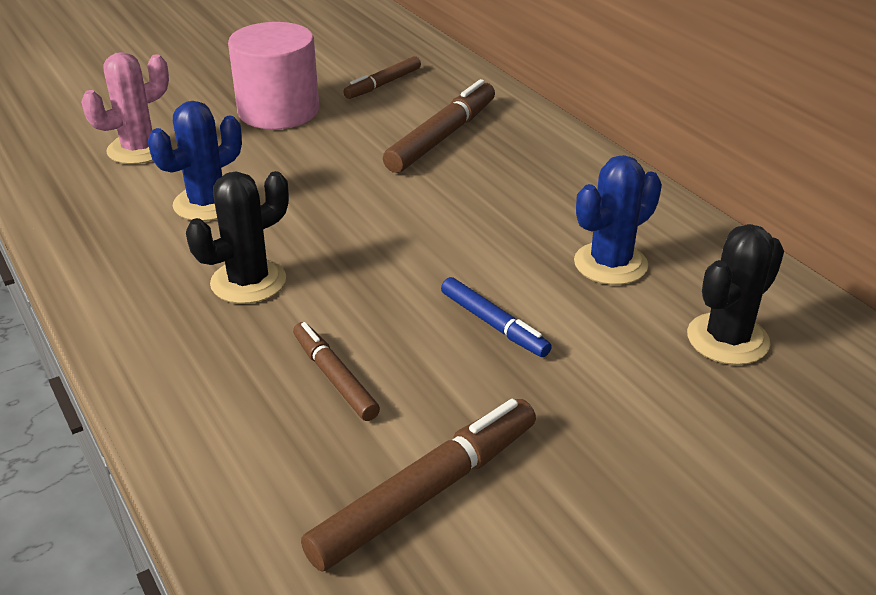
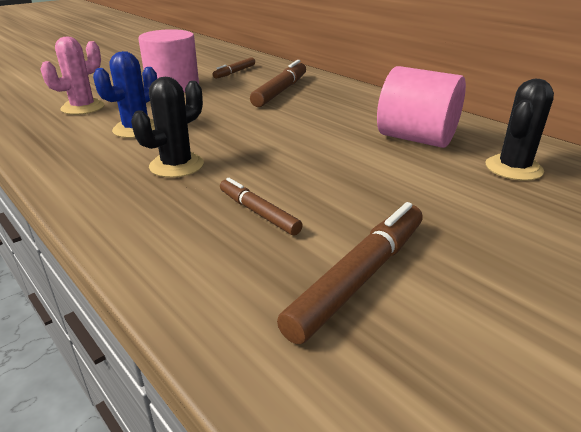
camera: 10 degrees left, 5 degrees down
(493, 324) = (358, 174): blue marker -> none
(610, 264) = (416, 139): blue cactus -> pink cylinder

